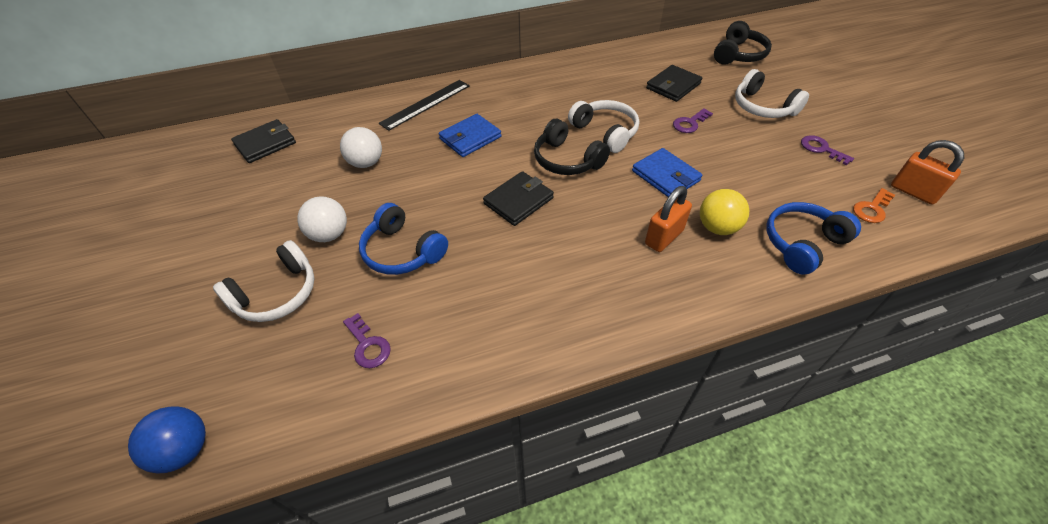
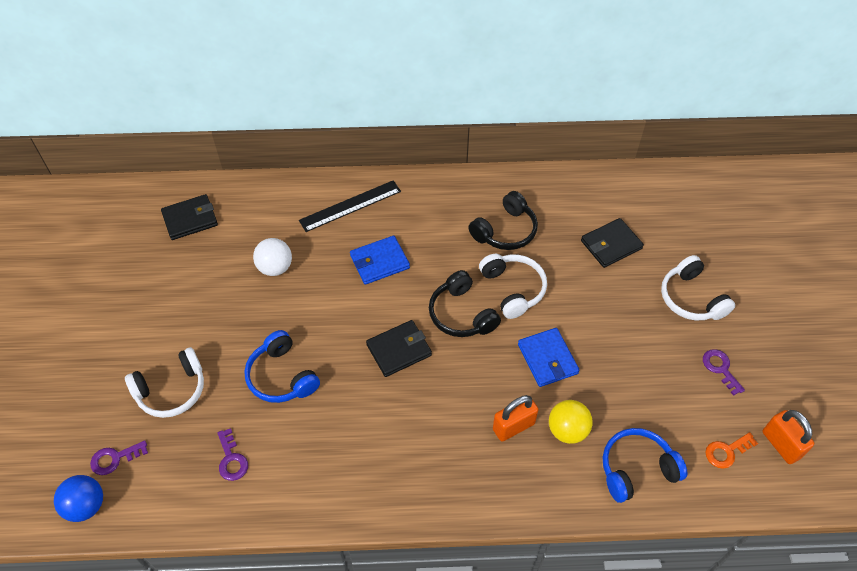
camera: 15 degrees right, 5 degrees up
(329, 234) = (225, 341): white ball -> none
(690, 123) = (603, 300): purple key -> purple key (115, 459)
(738, 55) = (706, 217): black headphones -> black headphones (505, 231)

